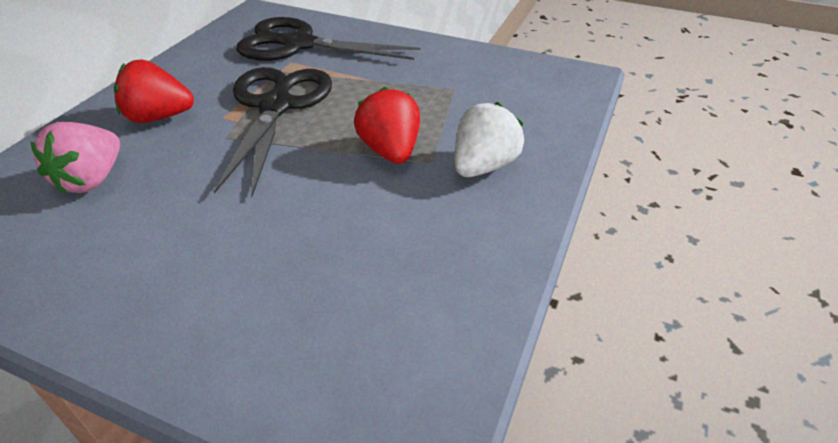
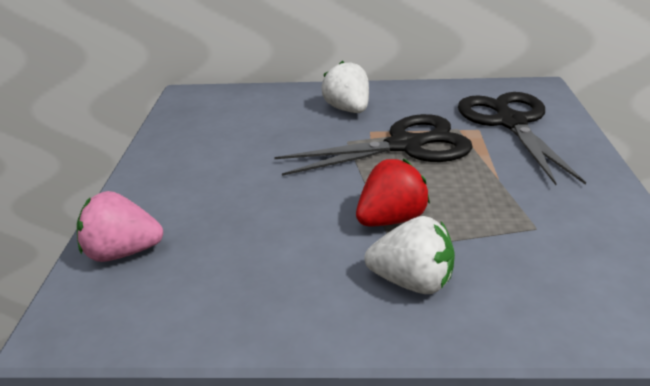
camera: 70 degrees right, 10 degrees down
(92, 180) = (266, 116): pink strawberry -> pink strawberry (122, 253)
(159, 117) = (348, 110): red strawberry -> white strawberry

